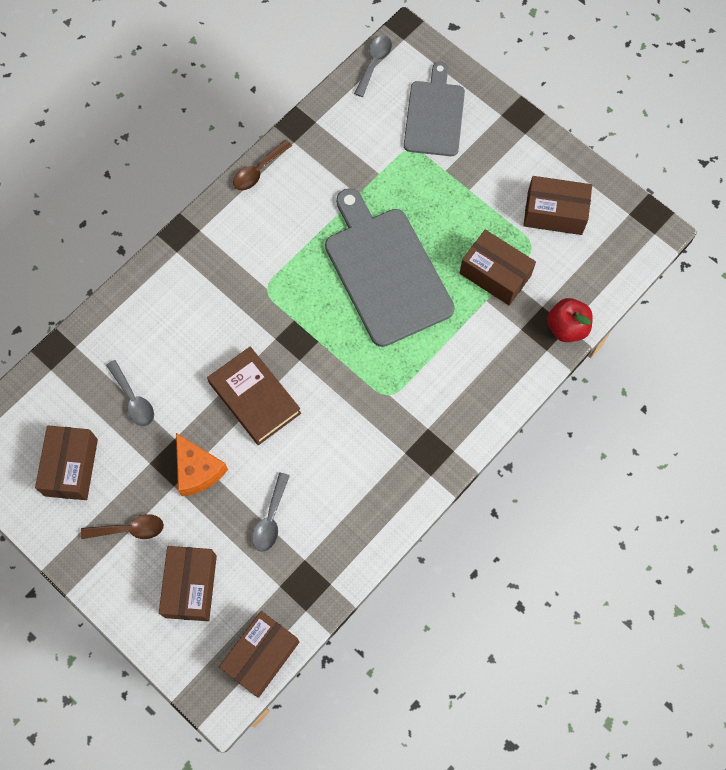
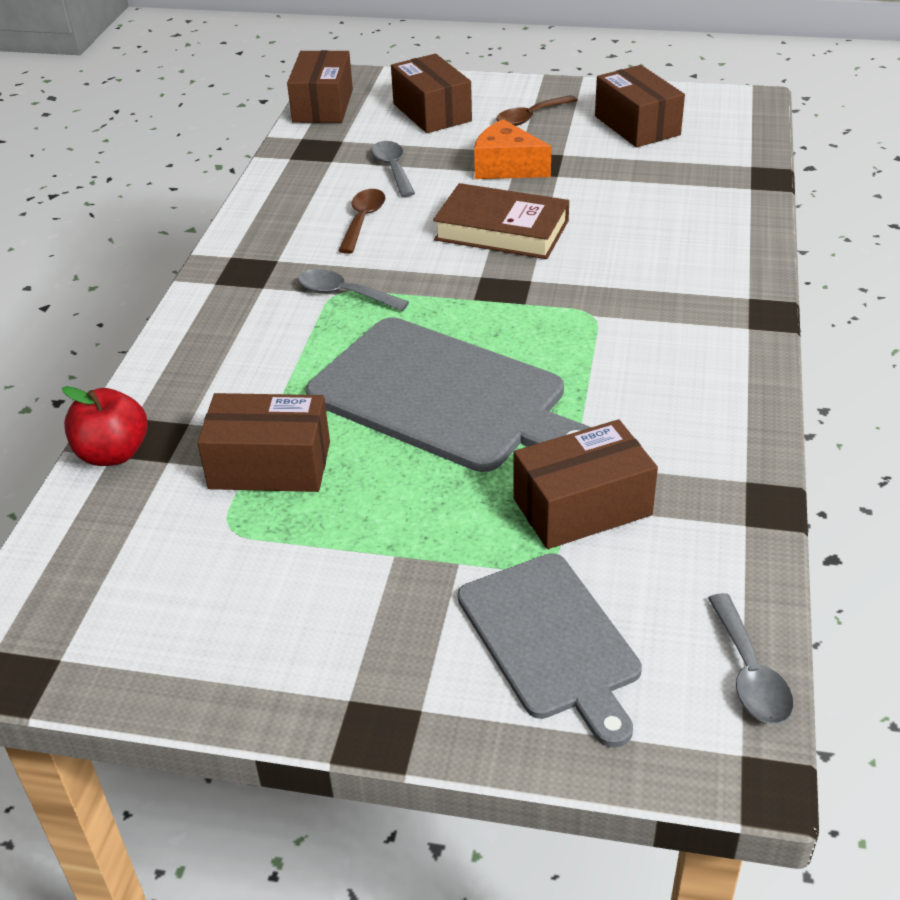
camera: 150 degrees right, 30 degrees down
(133, 399) = (636, 181): grey spoon -> grey spoon (344, 294)
(258, 171) = (753, 421): brown spoon -> brown spoon (363, 220)
(554, 213) = (212, 592): brown box -> brown box (582, 507)

